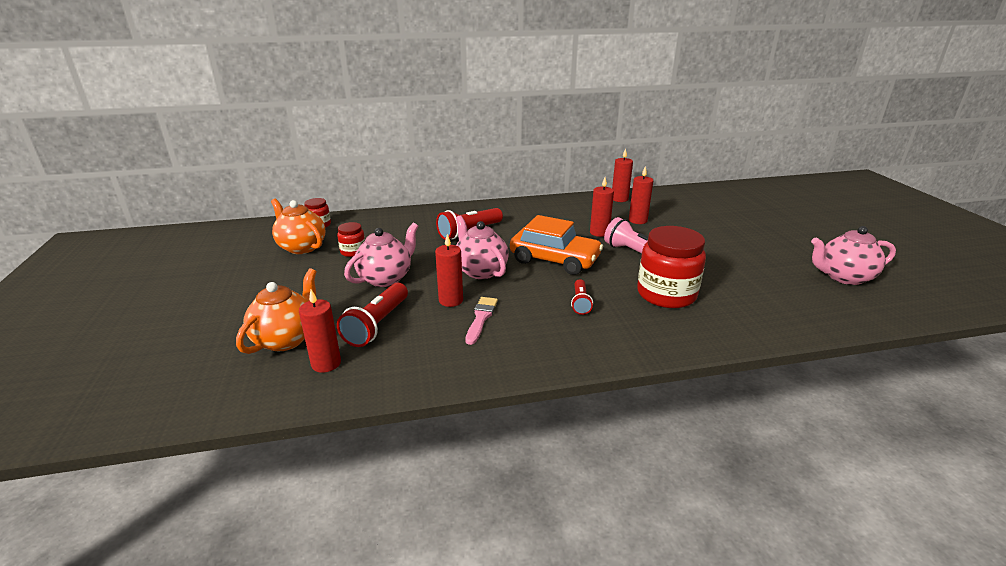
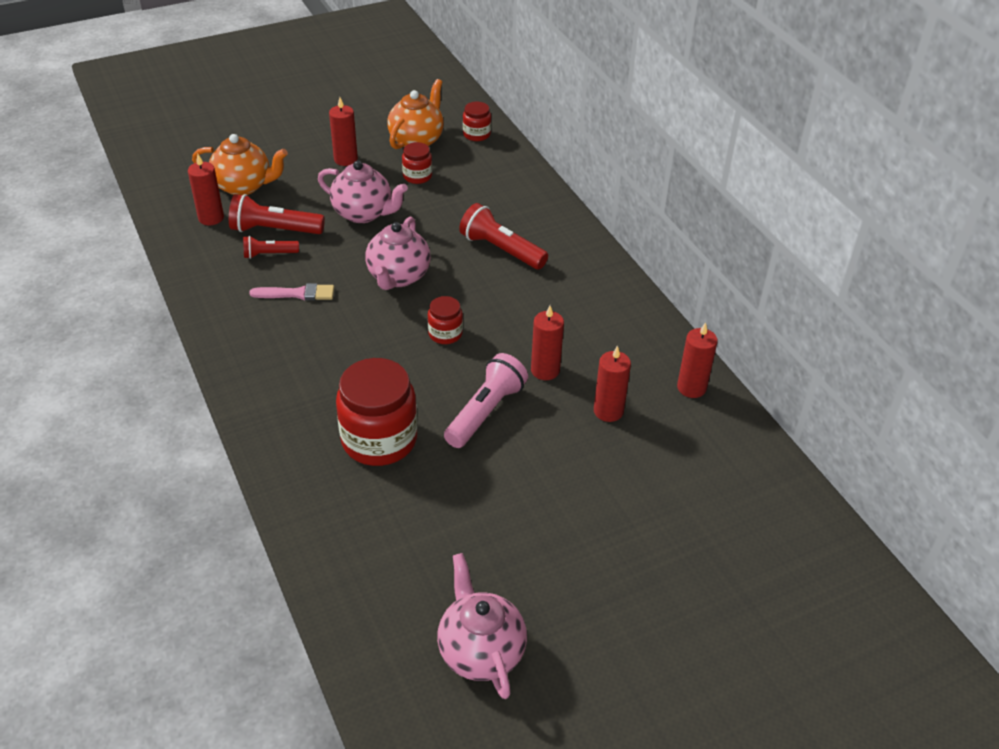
camera: 75 degrees right, 15 degrees up
(451, 300) = (328, 267): red candle -> red candle (345, 159)
(480, 271) = (398, 277): pink teapot -> pink teapot turned 150 degrees clockwise
(554, 260) = (445, 334): orange car -> red jar
(580, 303) = (343, 364): red flashlight -> red flashlight (269, 254)

